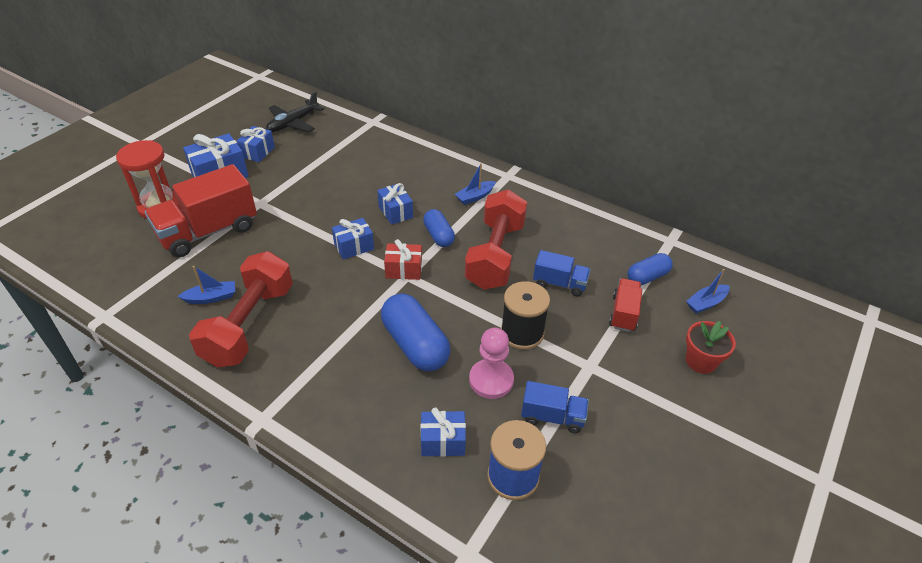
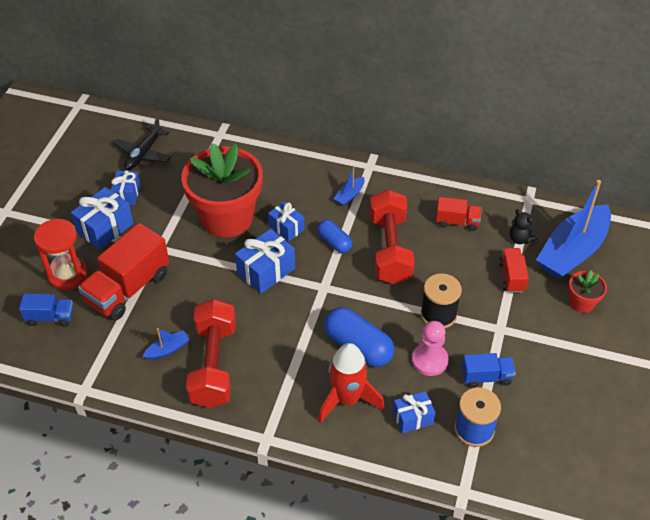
camera: 15 degrees left, 5 degrees up
(341, 191) = (227, 218): none -> red flower pot
(354, 247) = (266, 271): blue gift -> blue gift, size x1.56
(375, 399) = (347, 399): none -> red rocket
(404, 270) = (319, 282): red gift -> none
(559, 283) = (452, 263): blue truck -> blue truck (50, 317)
(580, 245) = (457, 222): none -> red truck
(647, 277) = (520, 239): blue capsule -> black teddy bear
(706, 303) = (572, 251): blue boat -> blue boat, size x2.44

